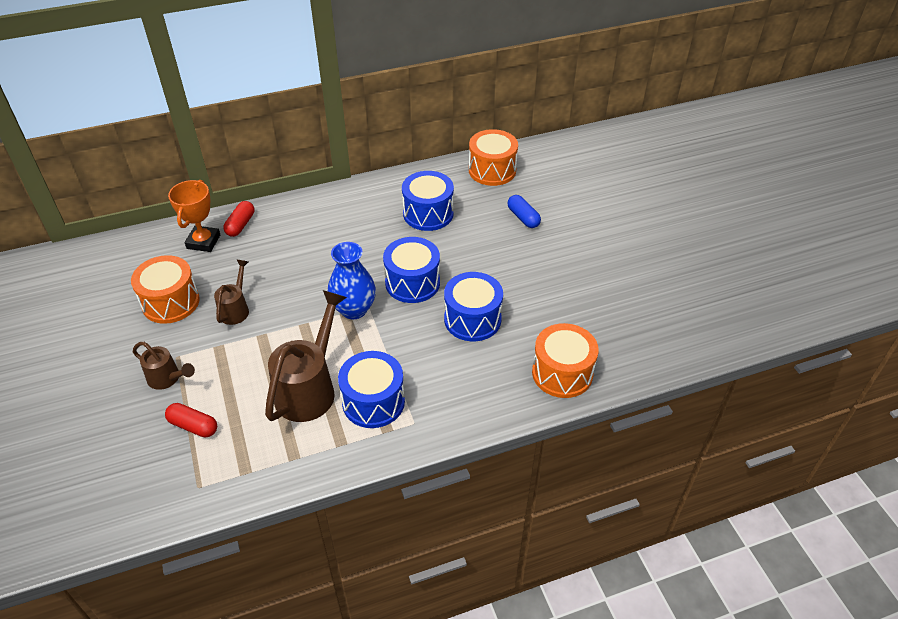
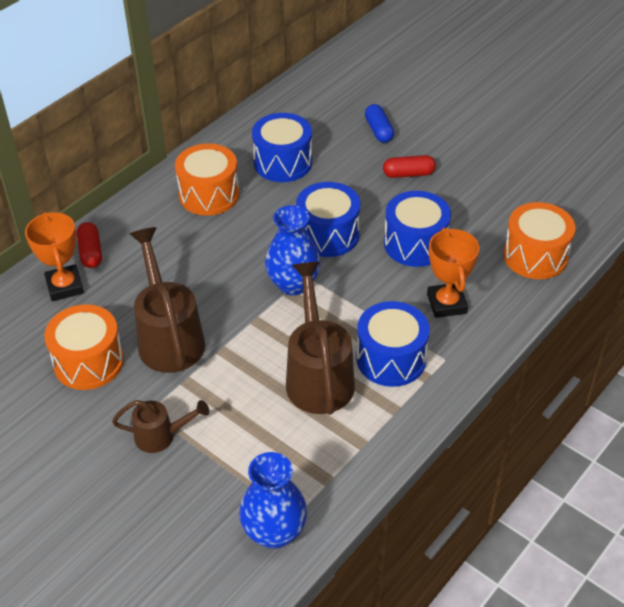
camera: 30 degrees left, 0 degrees up
(175, 491) = (274, 532): none -> blue vase
(193, 426) = (234, 466): red capsule -> red capsule (408, 174)
(236, 309) = (169, 337): brown watering can -> brown watering can, size x1.84
(454, 379) = (446, 304): none -> orange trophy
(492, 170) = (308, 96): orange drum -> orange drum (209, 194)
(523, 217) = (379, 130): blue capsule -> blue capsule turned 45 degrees clockwise

